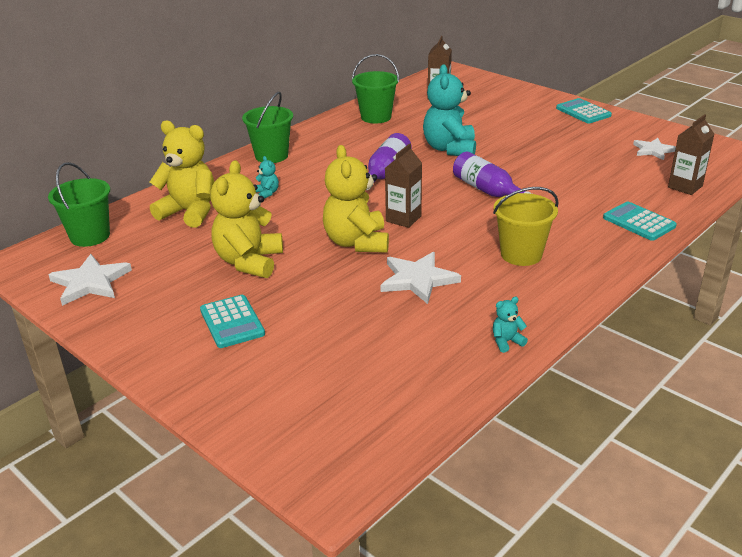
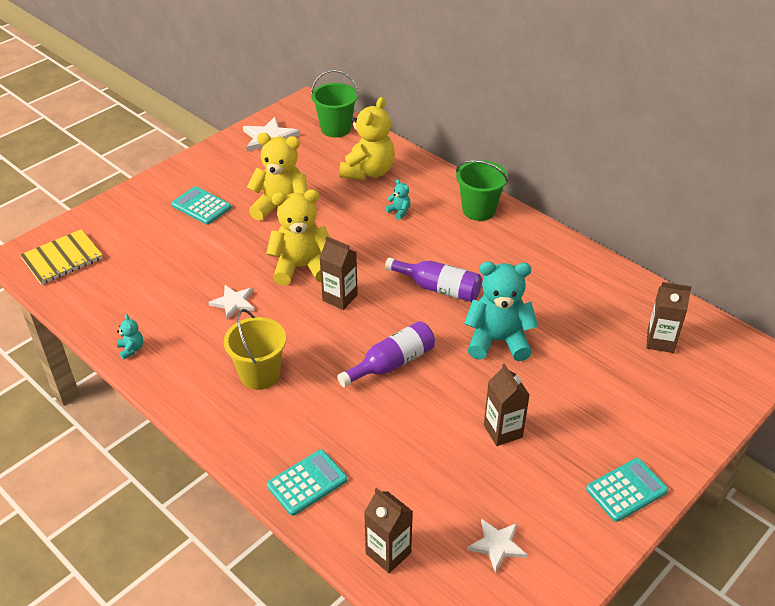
camera: 90 degrees right, 10 degrees up
(232, 322) = (201, 206): turquoise calculator -> turquoise calculator turned 60 degrees clockwise
(267, 193) = (399, 212): turquoise teddy bear -> turquoise teddy bear turned 105 degrees counterclockwise
(338, 436) = (62, 259): none -> yellow notebook
(376, 117) = (585, 283): green bucket -> none
(418, 279) = (233, 303): white star -> white star, size x0.67
(548, 148) = (503, 431): none -> brown carton

